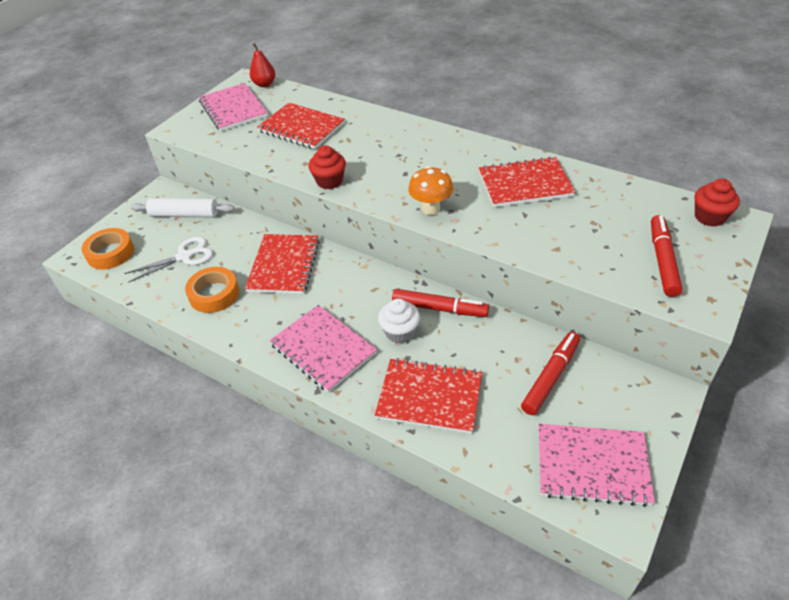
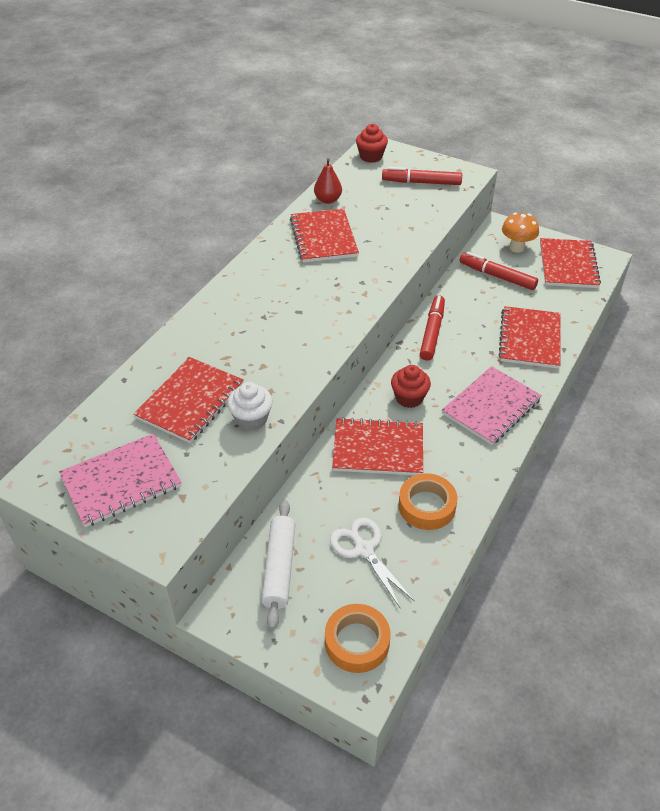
camera: 95 degrees left, 0 degrees up
(264, 84) = (58, 454): red pear -> red pear (327, 200)
(329, 181) = (308, 367): red cupcake -> red cupcake (409, 398)
(400, 332) = (463, 357): white cupcake -> white cupcake (251, 419)
(431, 209) = (358, 294): orange mushroom -> orange mushroom (516, 248)
(592, 465) = (568, 265): pink notebook -> red notebook

